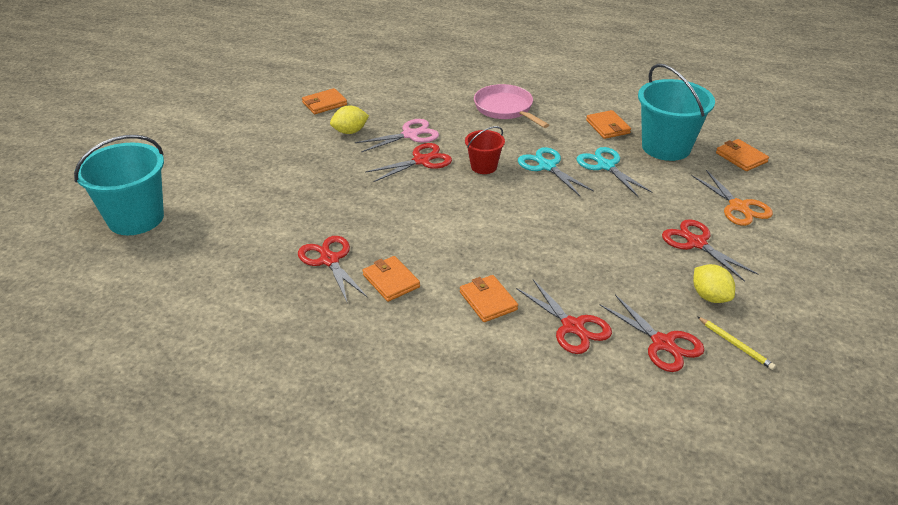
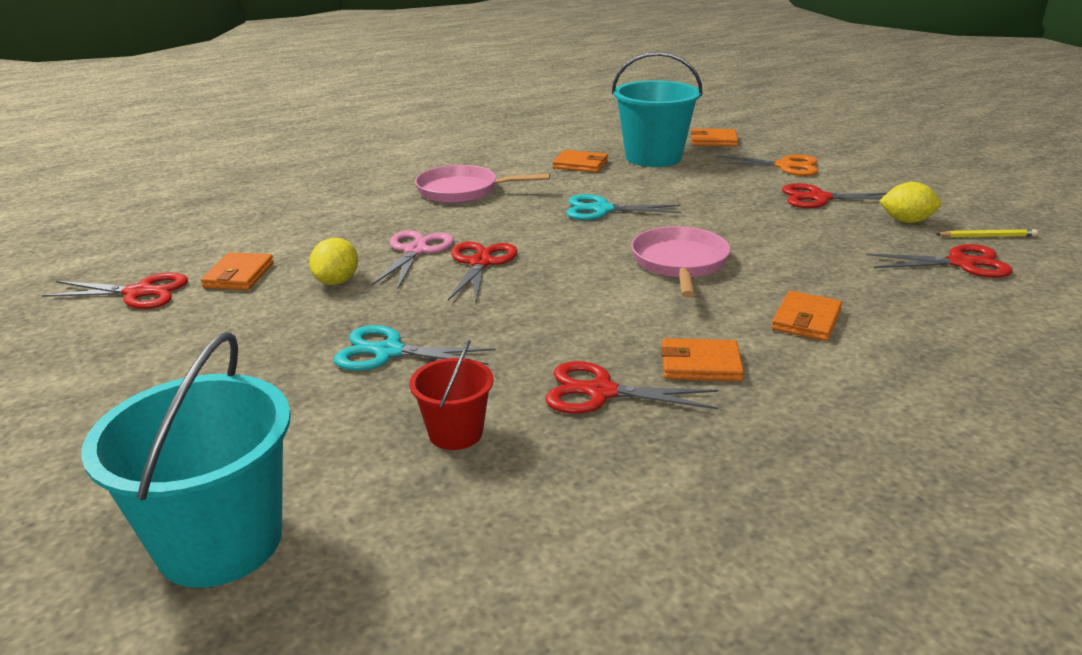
camera: 50 degrees left, 10 degrees down
(484, 166) = (550, 237): red bucket -> red bucket (456, 433)
(488, 301) = (806, 320): orange wallet -> orange wallet turned 75 degrees counterclockwise
(506, 226) = (679, 263): none -> pink pan
(572, 327) = (897, 293): red scissors -> red scissors (139, 293)
(605, 166) = (643, 187): turquoise scissors -> turquoise scissors (388, 352)

